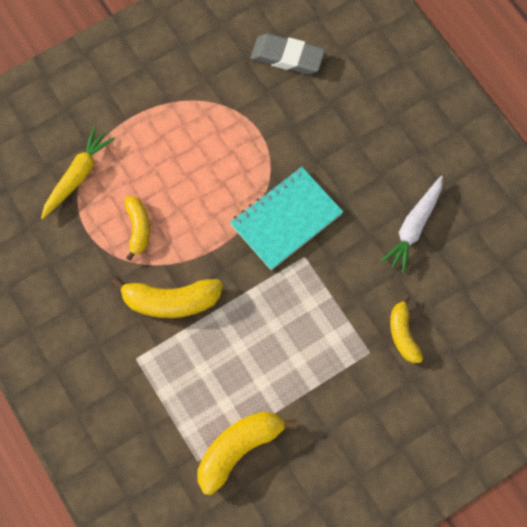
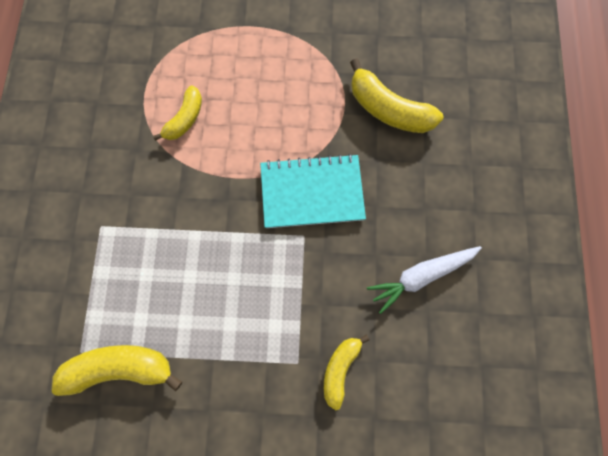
camera: 35 degrees right, 5 degrees up
(77, 176) = (171, 46): yellow carrot -> none
(171, 301) = (165, 197): yellow banana -> yellow banana (388, 109)
(287, 57) = (414, 55): grey eraser -> none

